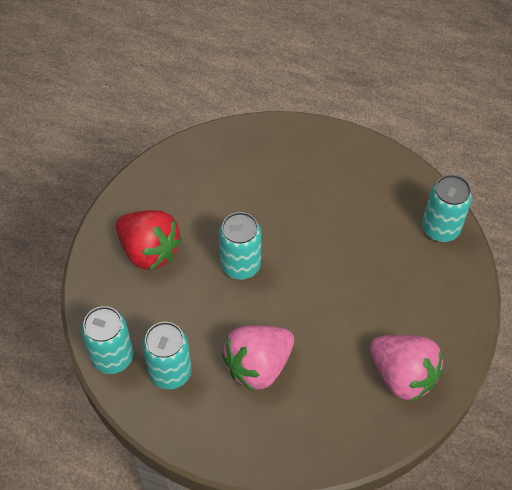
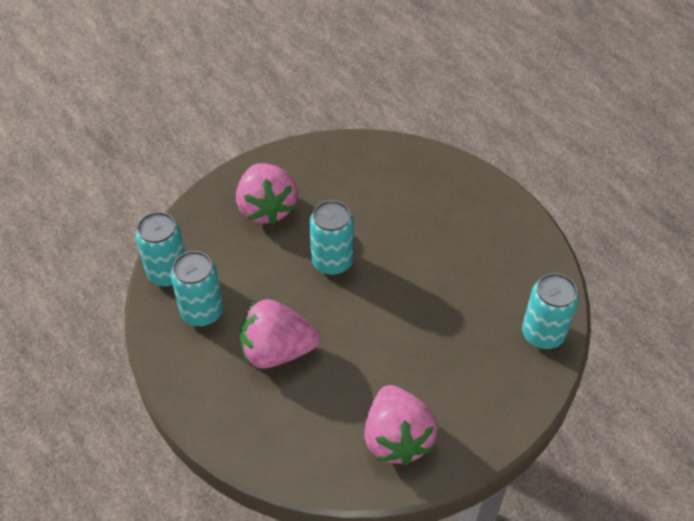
camera: 35 degrees right, 5 degrees down
(149, 251) = (266, 208): red strawberry -> pink strawberry

